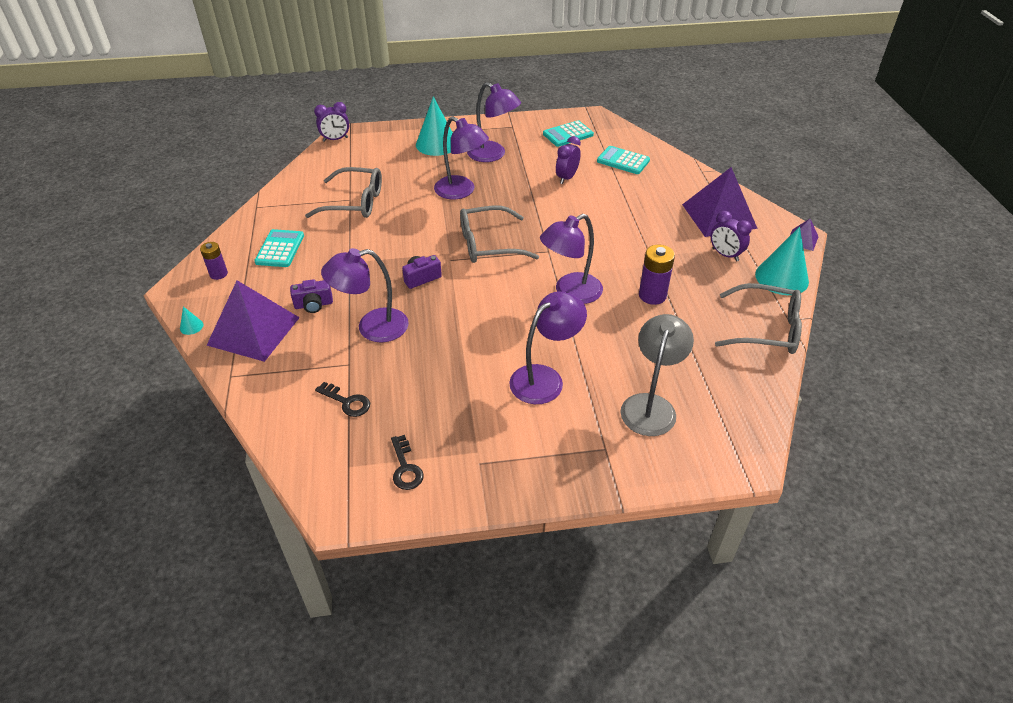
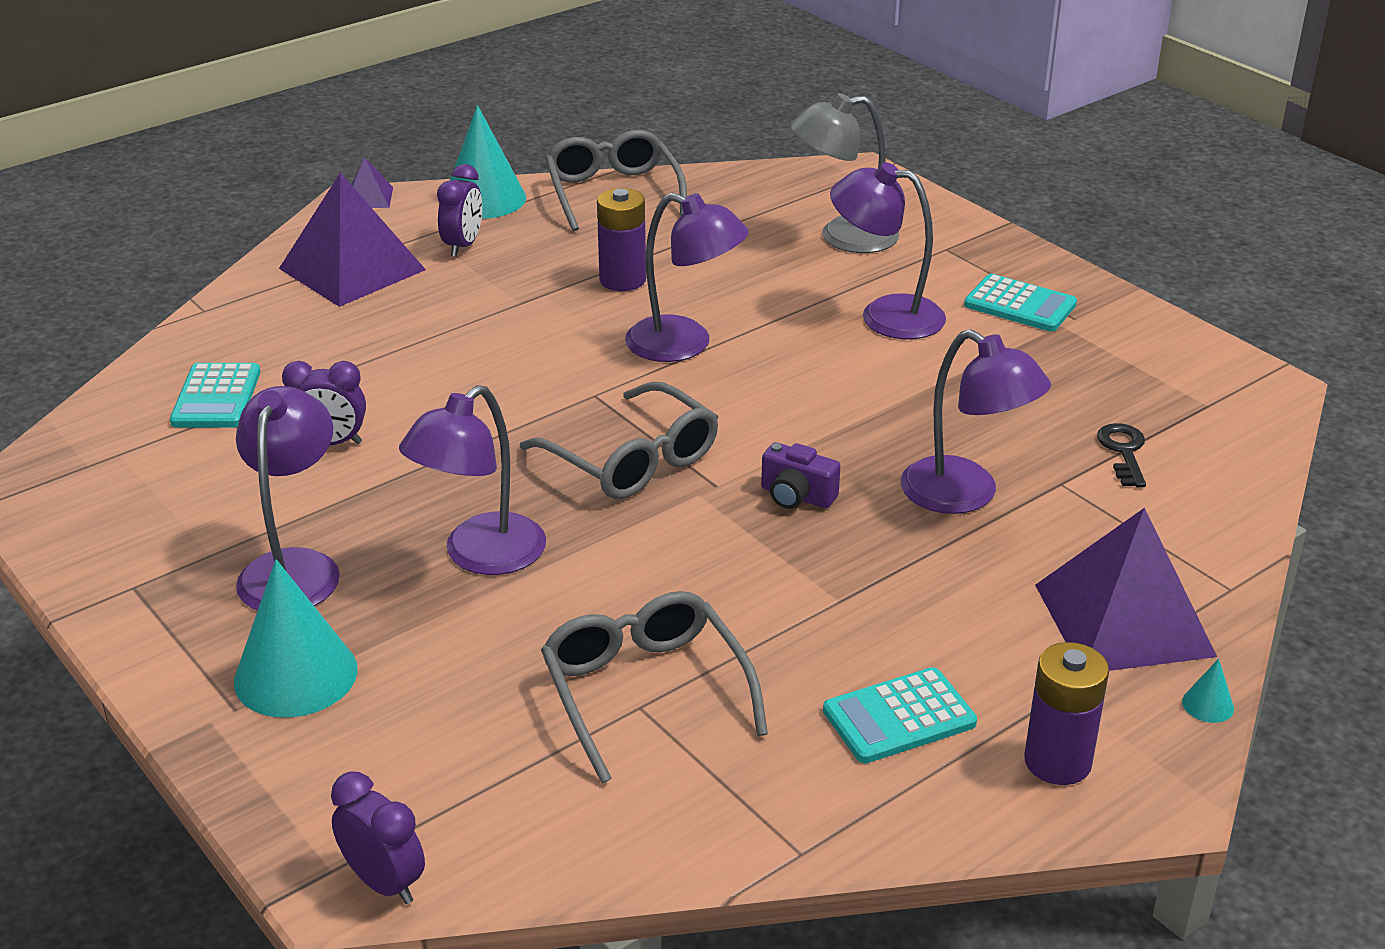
camera: 120 degrees left, 10 degrees down
(218, 274) = (1057, 762): purple battery -> purple battery, size x1.53
(313, 305) = (990, 584): purple camera -> none
(405, 467) = (1150, 364): black key -> none
(461, 191) = (481, 556): purple lamp -> purple lamp turned 150 degrees counterclockwise
(568, 134) = (134, 494): turquoise calculator -> turquoise calculator (1020, 305)

